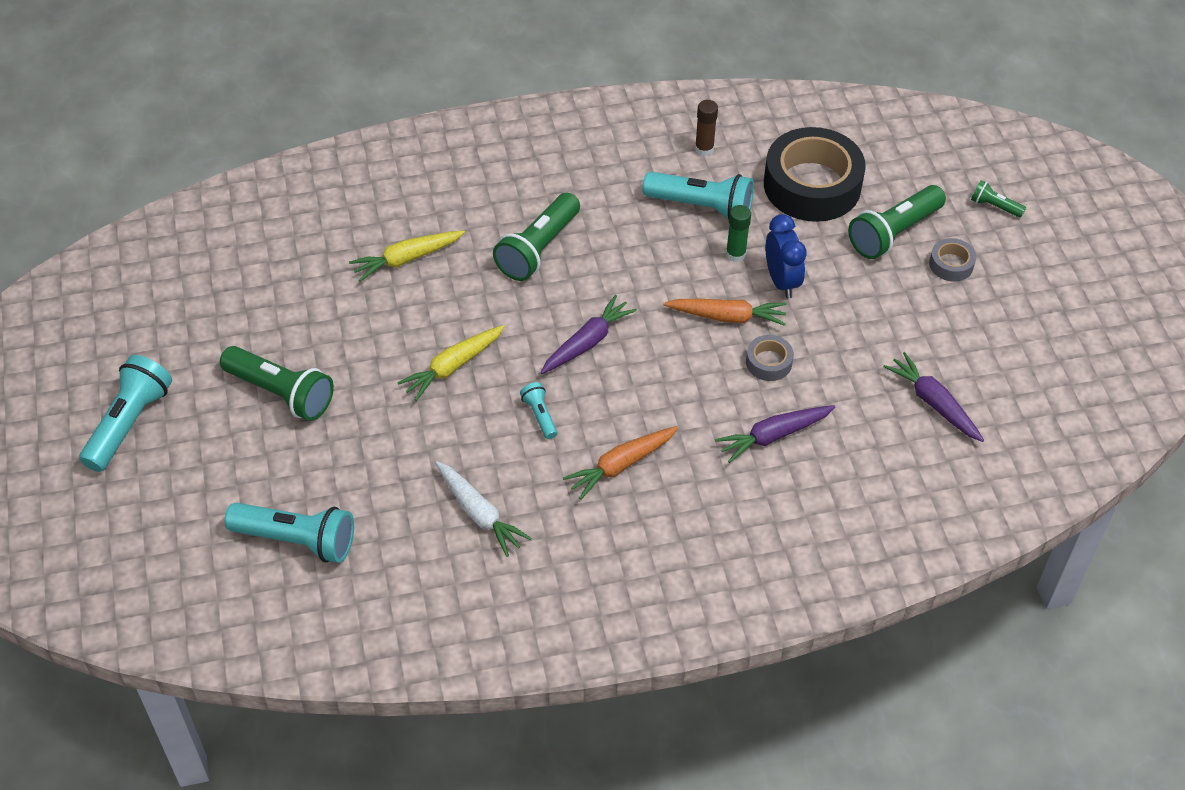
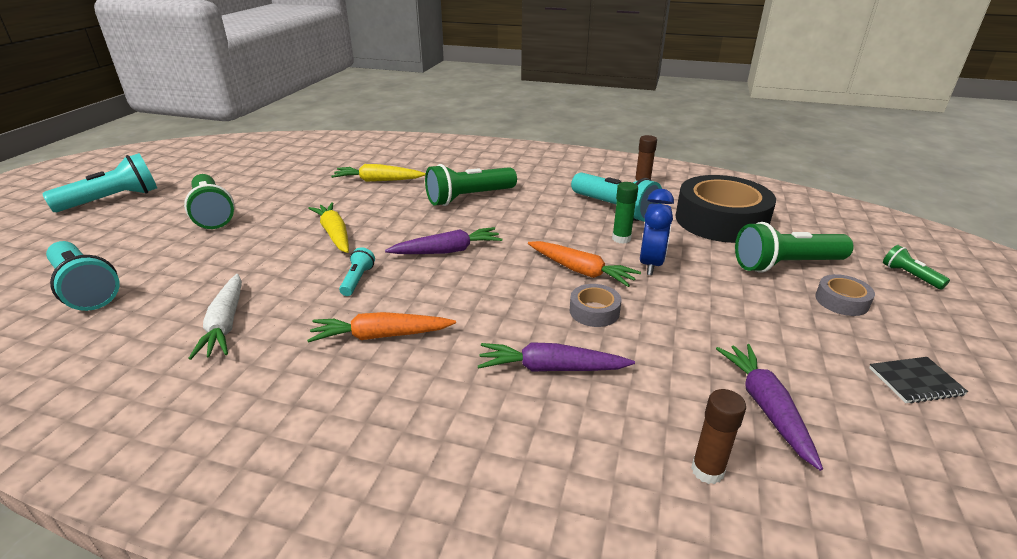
camera: 30 degrees right, 20 degrees down
(453, 366) = (334, 234): yellow carrot -> yellow carrot turned 75 degrees clockwise
(917, 470) = (707, 471): none -> brown glue stick
(1020, 334) = (915, 382): none -> black notebook

